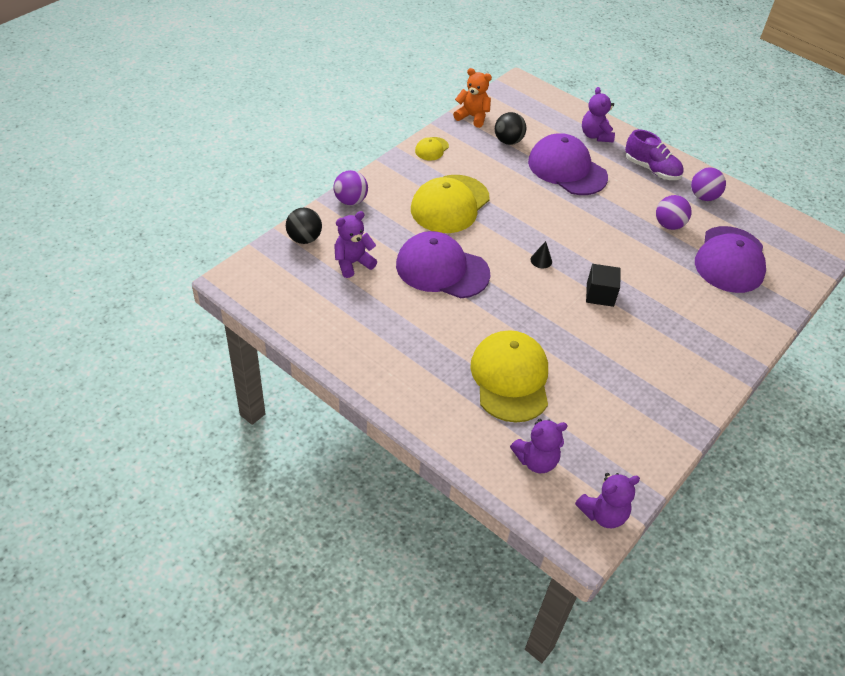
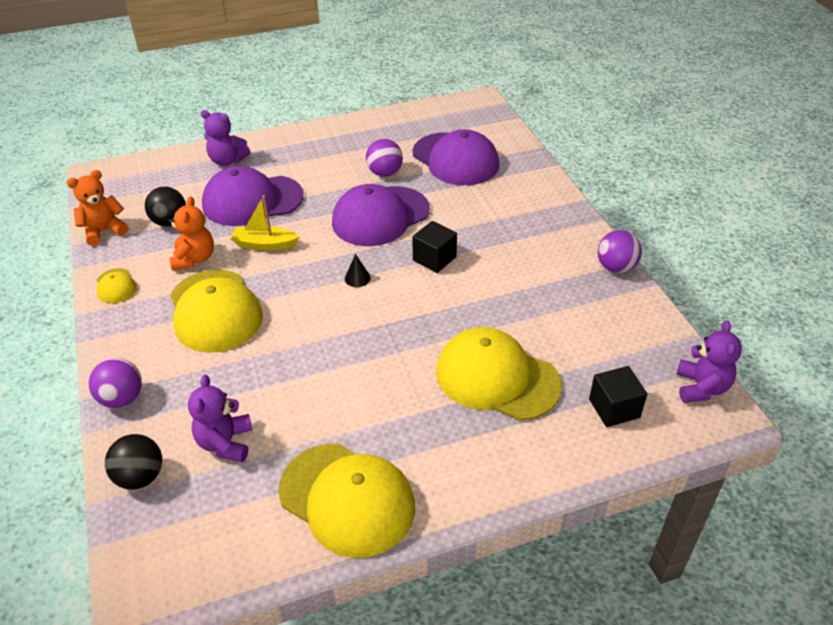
camera: 55 degrees left, 5 degrees down
(353, 339) = (347, 499): none -> yellow cap
(442, 269) = (305, 363): purple cap -> purple cap (380, 216)
(486, 171) = (194, 259): none -> orange teddy bear
(530, 197) = (265, 244): none -> yellow boat
(536, 460) = (614, 408): purple teddy bear -> black cube
(651, 169) = (307, 149): purple shoe -> none
(703, 197) = (369, 137): purple ball -> purple ball (616, 267)

